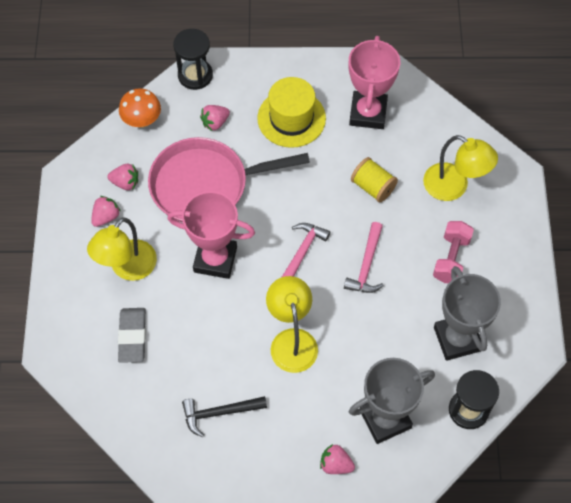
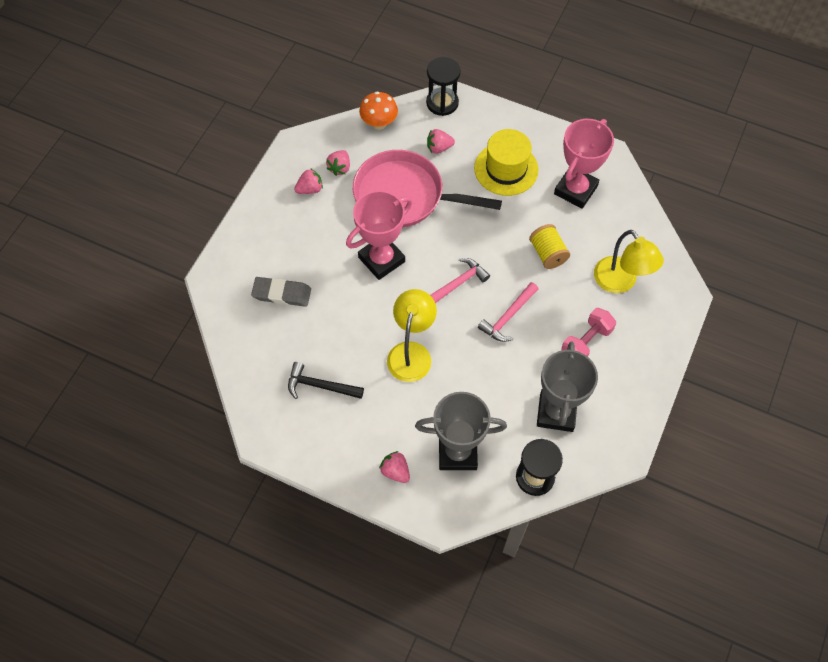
camera: 25 degrees right, 0 degrees up
(125, 183) = (339, 168): pink strawberry -> pink strawberry turned 75 degrees clockwise
(127, 268) = (306, 237): yellow lamp -> none
(132, 336) = (282, 294): grey eraser -> grey eraser turned 75 degrees clockwise
(215, 259) = (381, 259): pink trophy -> pink trophy turned 75 degrees counterclockwise

